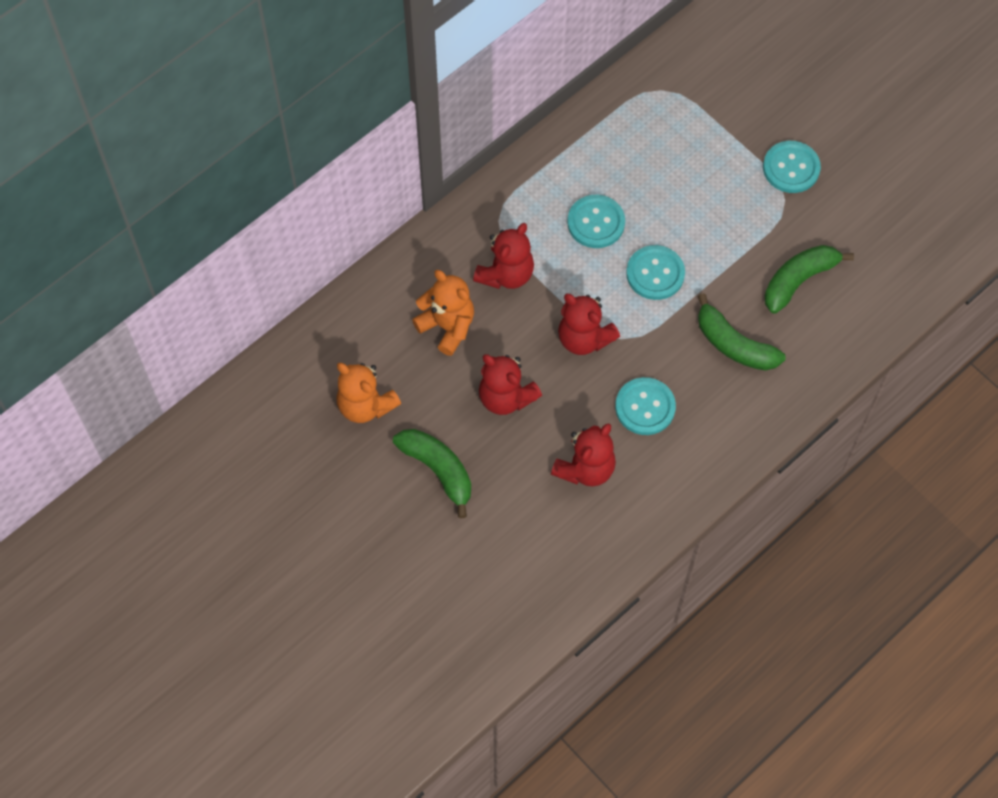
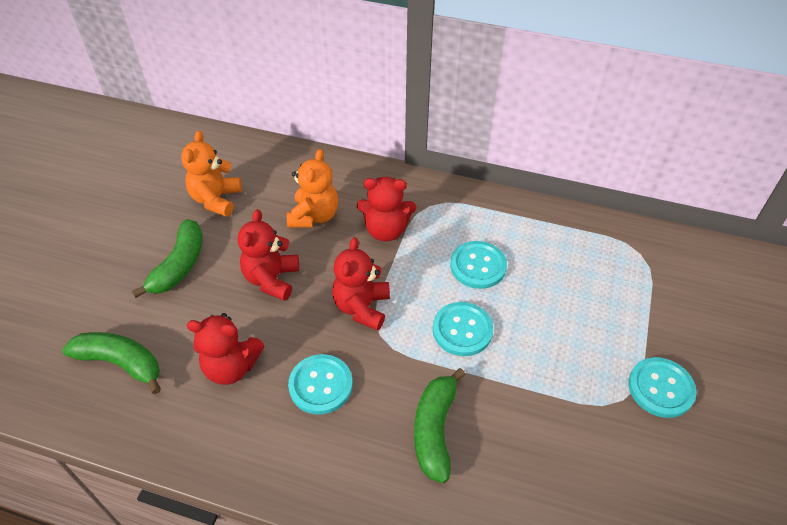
camera: 60 degrees right, 15 degrees down
(799, 280) = (548, 456): green banana -> green banana (121, 363)

